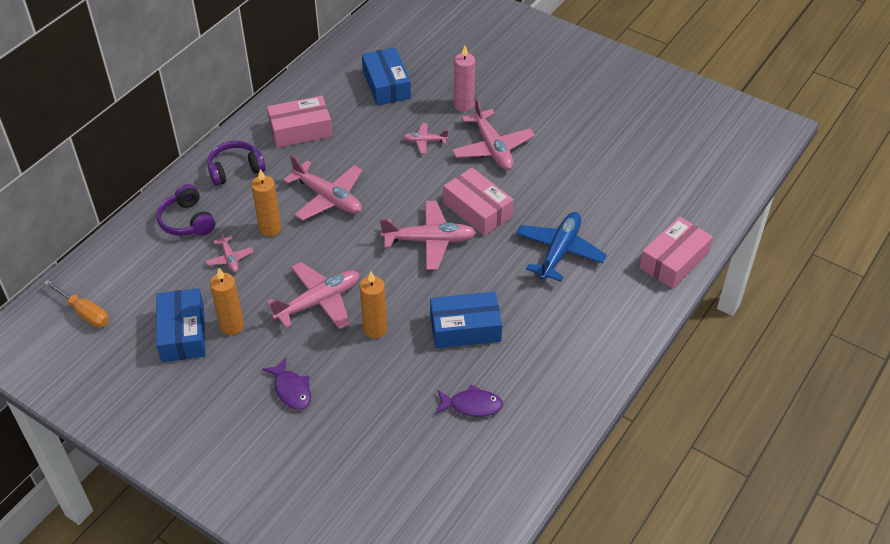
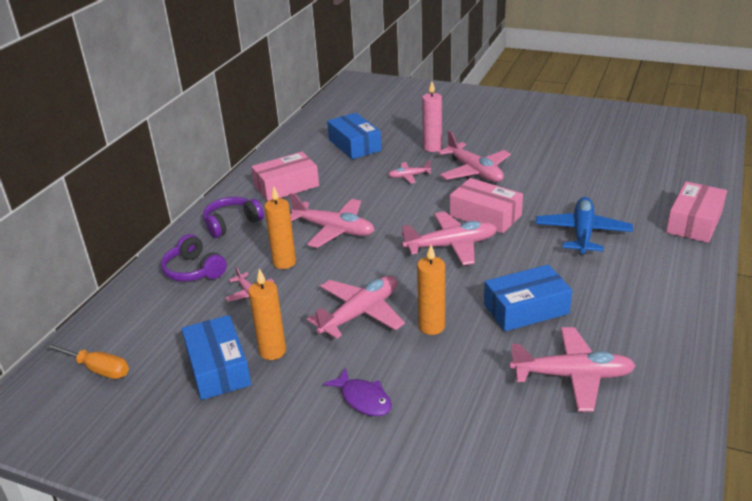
camera: 10 degrees left, 15 degrees down
(472, 405) = (572, 376): purple fish -> pink plane

